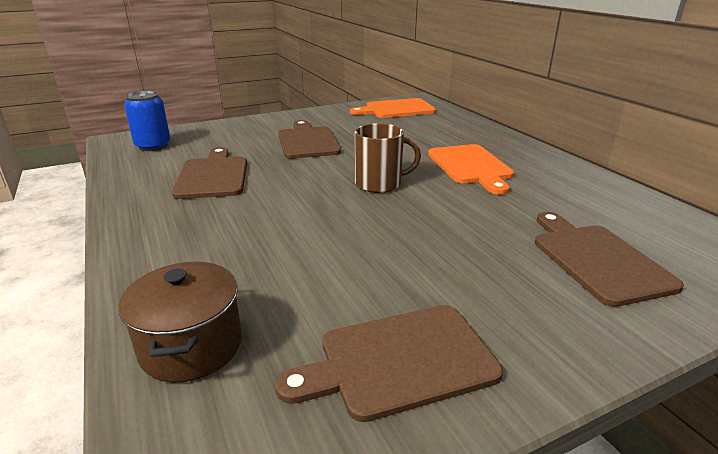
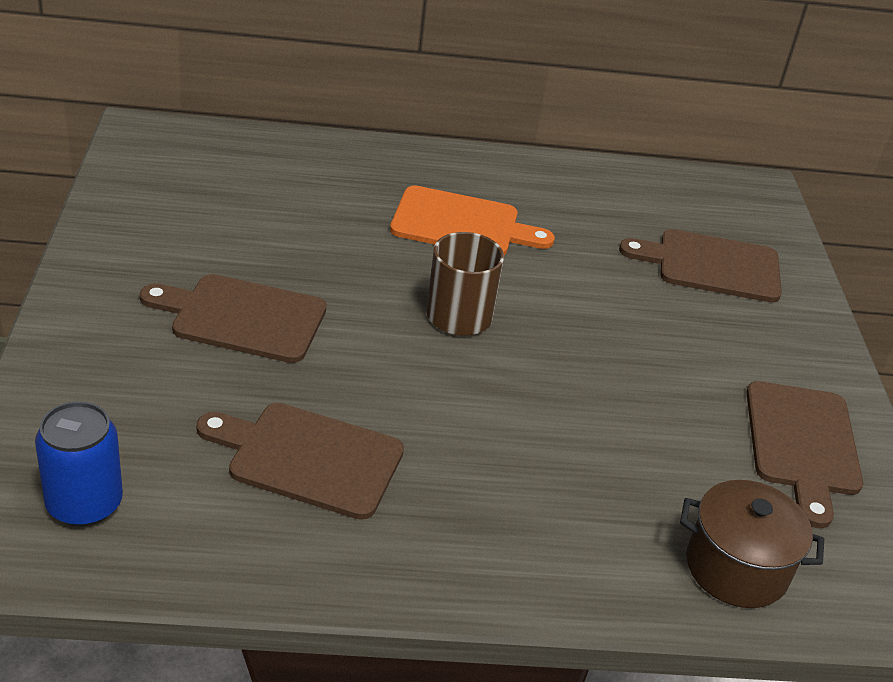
camera: 70 degrees left, 10 degrees up
(396, 109) = (173, 174): orange cutting board -> none

